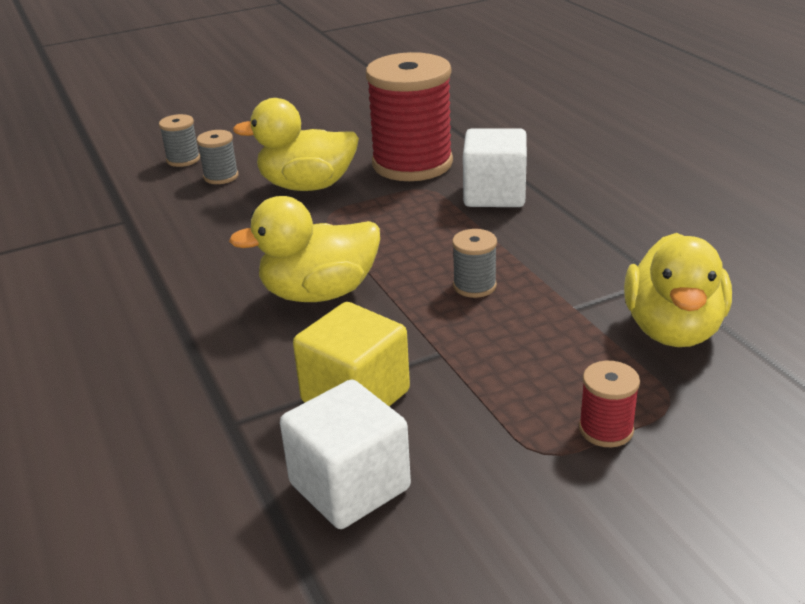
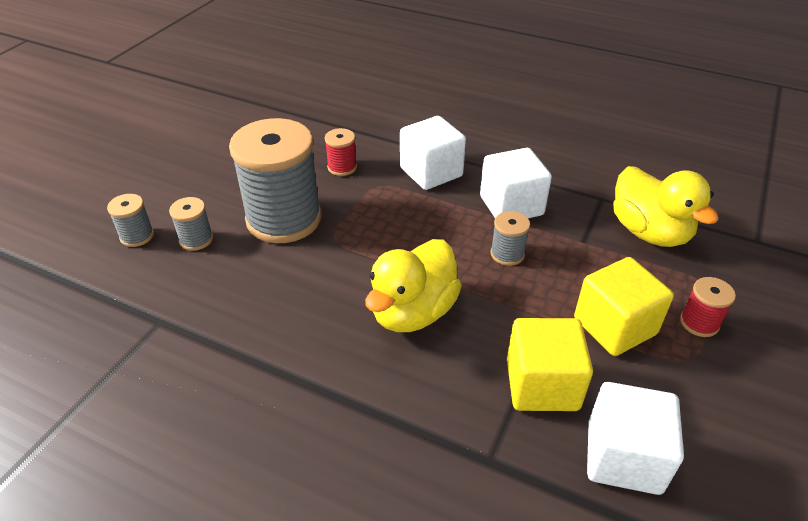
camera: 40 degrees left, 10 degrees up
(307, 186) = (284, 219): yellow duck -> grey spool
(412, 164) = (342, 167): red spool -> red spool, size x0.43
(500, 388) = (614, 326): none -> yellow cube
(539, 249) = (511, 206): none -> white cube

